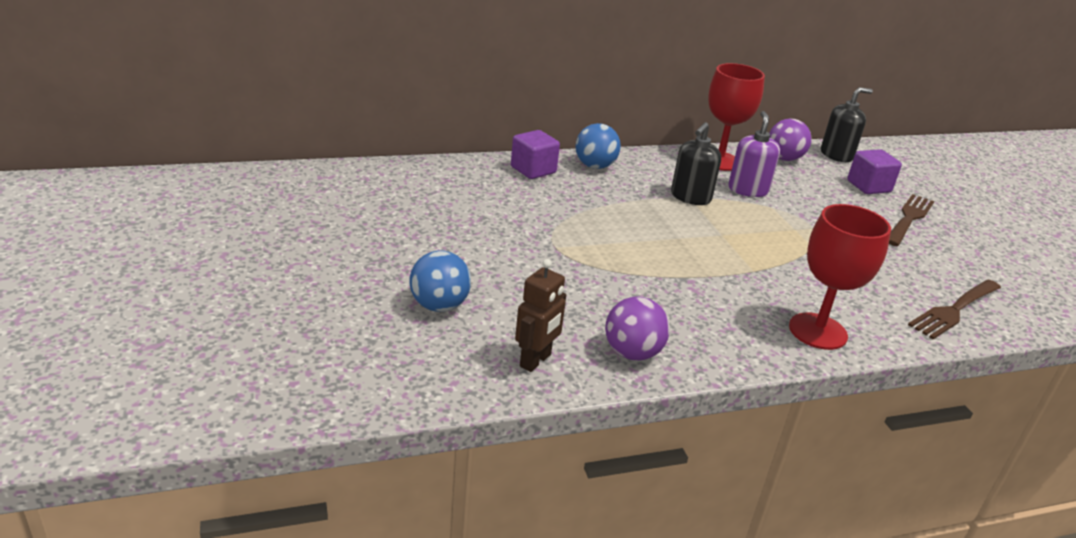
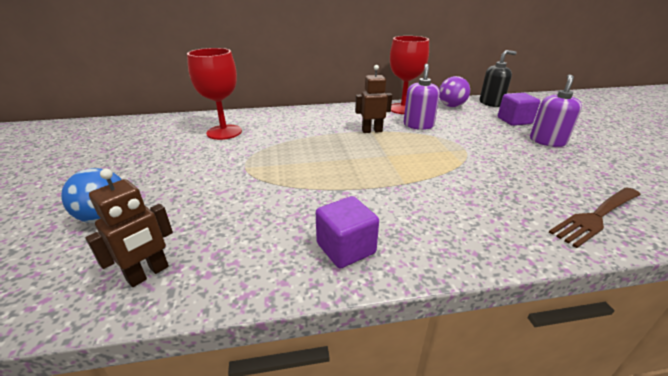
camera: 10 degrees right, 0 degrees up
(533, 170) = (264, 117): purple cube -> purple cube (346, 248)
(595, 166) = (310, 114): blue ball -> none
(632, 353) = (252, 265): purple ball -> none
(690, 197) = (372, 131): black soap dispenser -> brown robot
(817, 331) = (453, 240): red goblet -> red goblet (224, 132)
(909, 219) = (547, 141): brown fork -> purple soap dispenser

